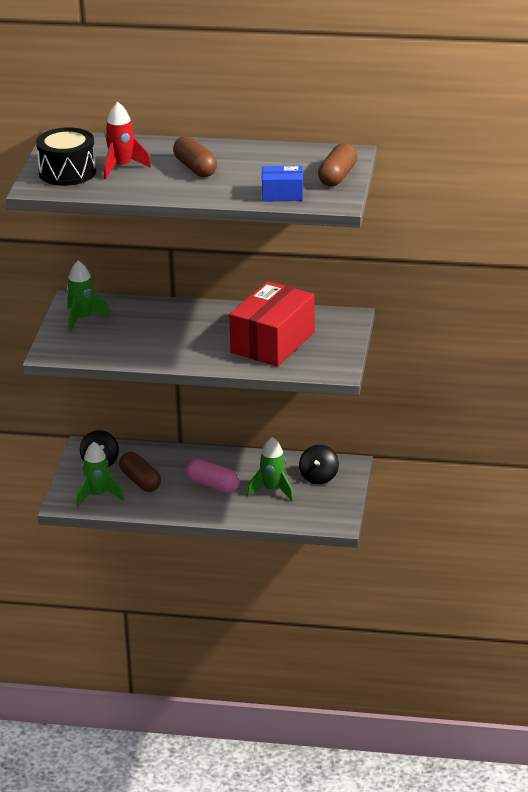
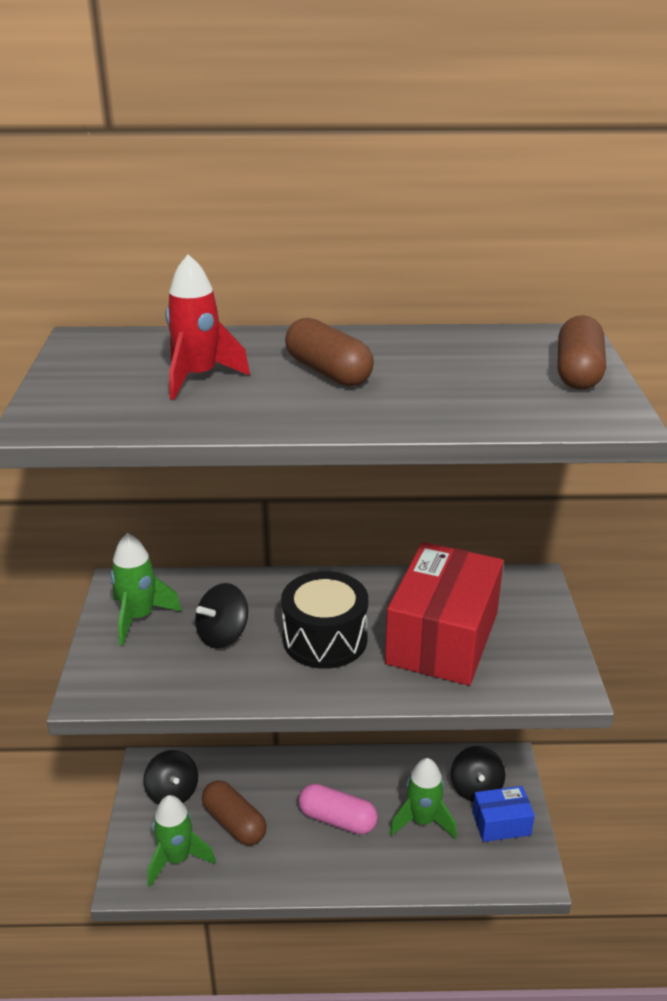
camera: 10 degrees left, 0 degrees up
(67, 172) = (101, 392): black drum -> black drum (325, 639)
(134, 331) = (223, 635): none -> black spinning top
(282, 194) = (506, 409): blue box -> blue box (501, 823)

